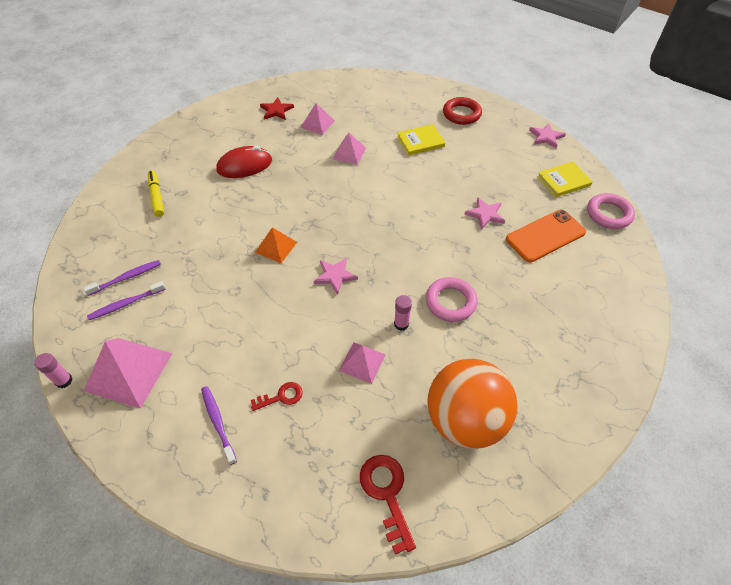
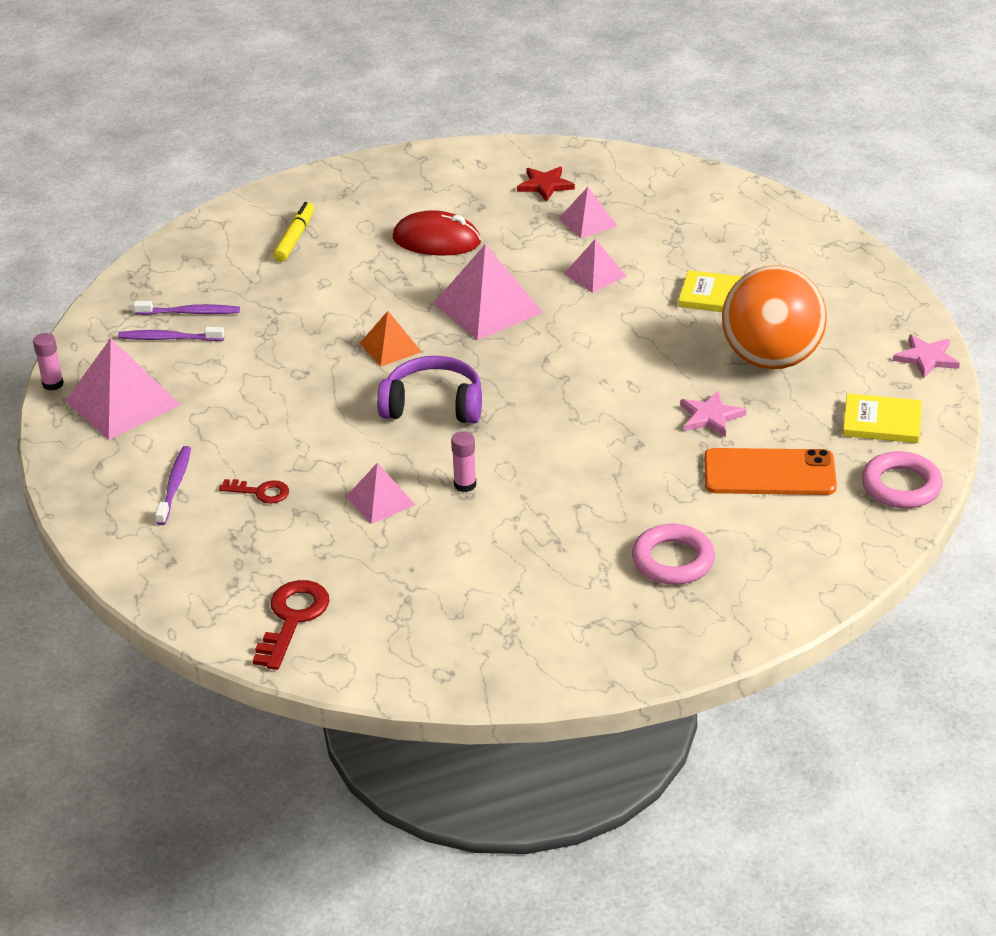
camera: 35 degrees right, 15 degrees down
(309, 197) = (487, 308): none -> pink pyramid
(335, 276) = (433, 405): pink star -> purple headphones
(450, 302) = (552, 489): pink ring -> pink ring (673, 560)
(461, 114) = (823, 282): red ring -> none
(465, 420) = (444, 600): orange ball -> orange ball (771, 359)

